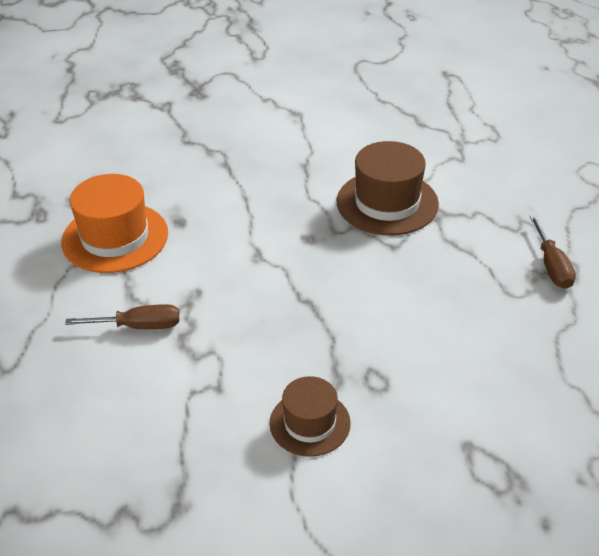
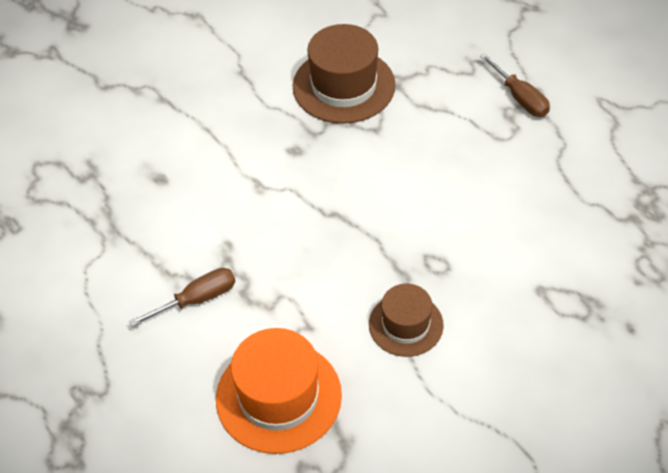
camera: 25 degrees left, 10 degrees up
(115, 237) = (108, 219): orange hat -> orange hat (278, 396)

